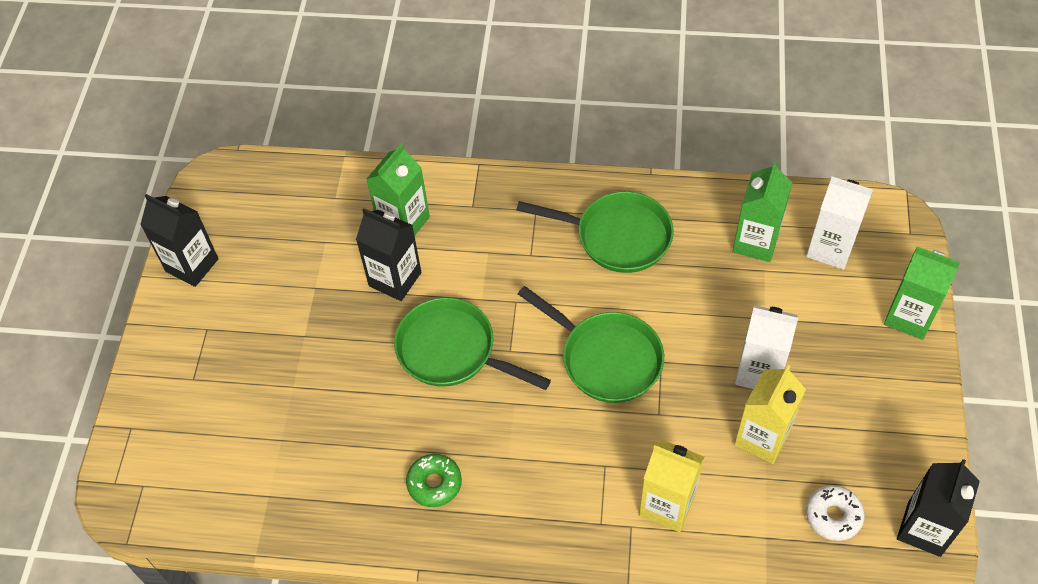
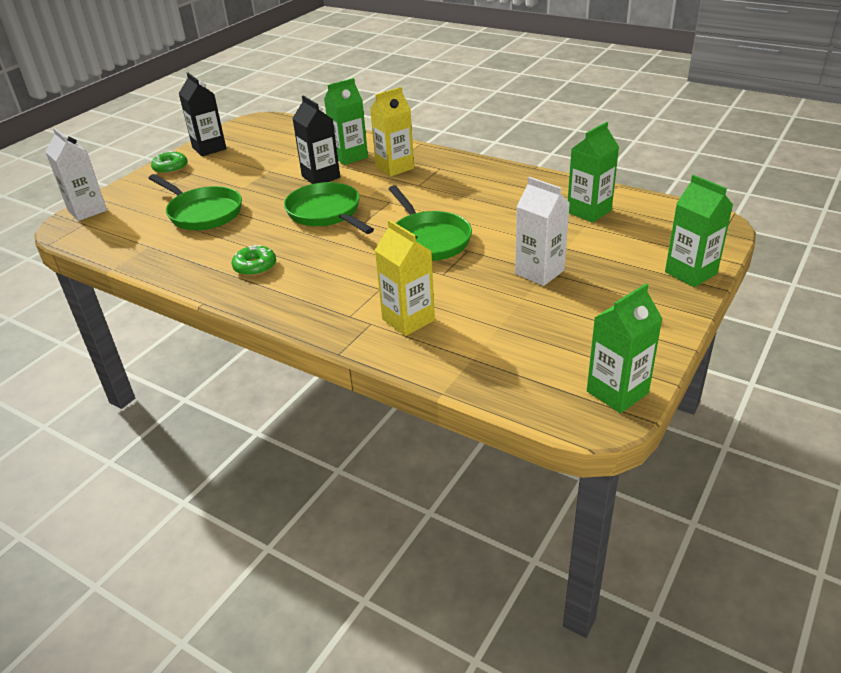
camera: 25 degrees right, 20 degrees down
(170, 327) = (170, 168): none -> green donut
(617, 236) = (486, 189): green pan -> green pan (202, 213)
(762, 438) = (514, 305): yellow carton -> yellow carton (394, 167)
(830, 248) = (647, 226): white carton -> white carton (87, 210)
(833, 516) = (539, 362): white donut -> none
(924, 529) = (617, 392): black carton -> green carton

